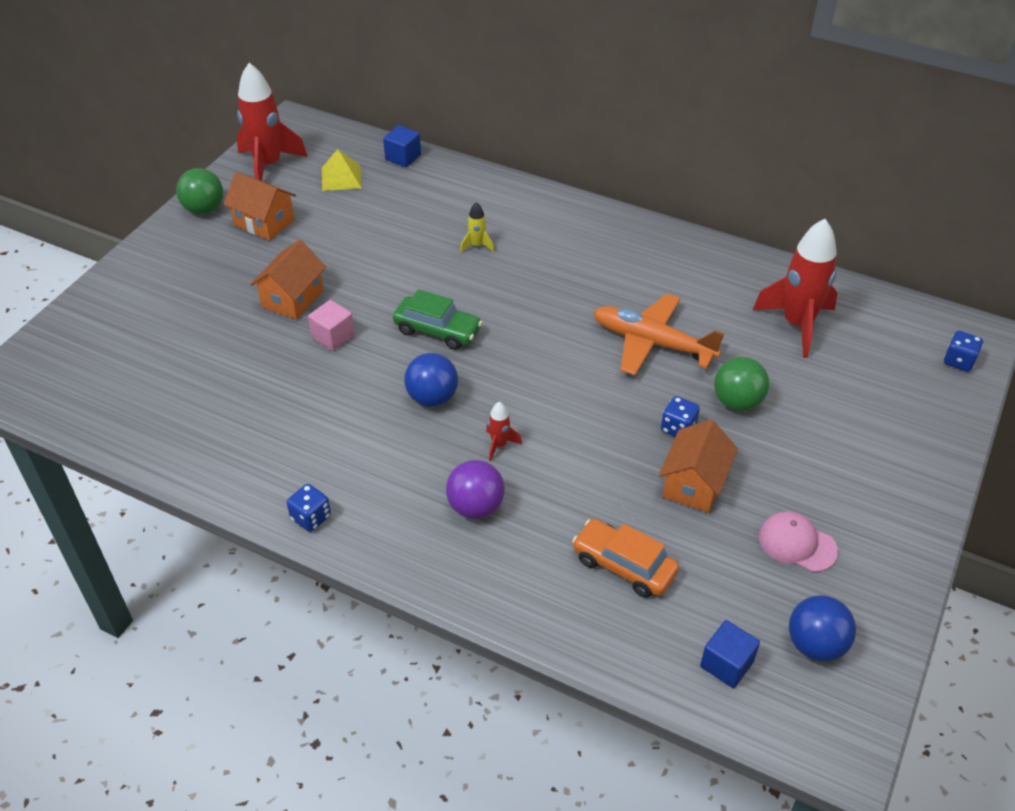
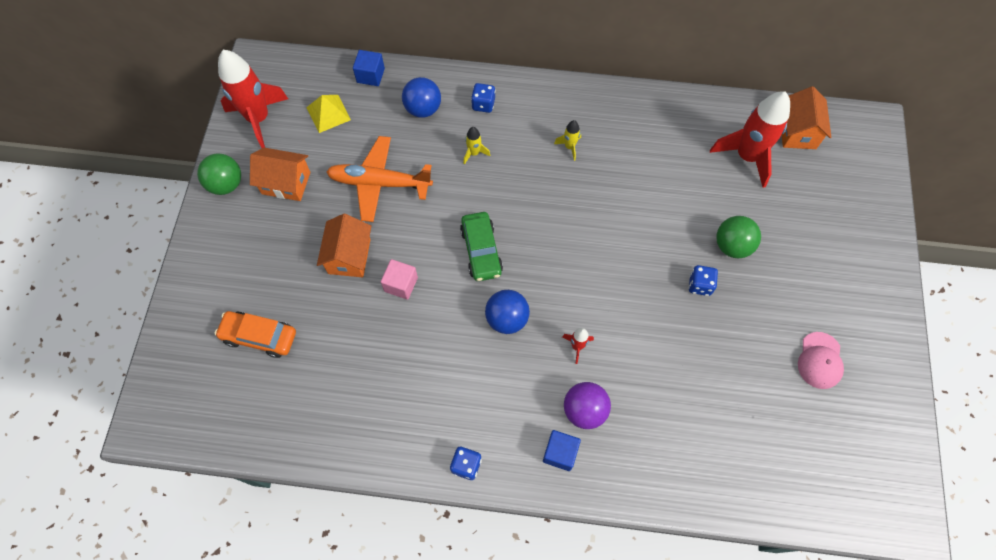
camera: 20 degrees left, 20 degrees up
(437, 330) = (481, 251): green car -> green car turned 75 degrees clockwise
(587, 265) = (569, 147): none -> yellow rocket
(624, 565) = (711, 423): orange car -> orange car (259, 336)
(652, 343) = (649, 209): orange plane -> orange plane (379, 183)
(694, 484) = (731, 333): orange house -> orange house (797, 131)
(726, 664) = (812, 481): blue cube -> blue cube (560, 453)
(797, 543) = (820, 360): pink cap -> pink cap turned 90 degrees counterclockwise
(815, 645) = (863, 442): blue ball -> blue ball (423, 109)
(958, 361) = (870, 155): blue dice -> blue dice (483, 104)

